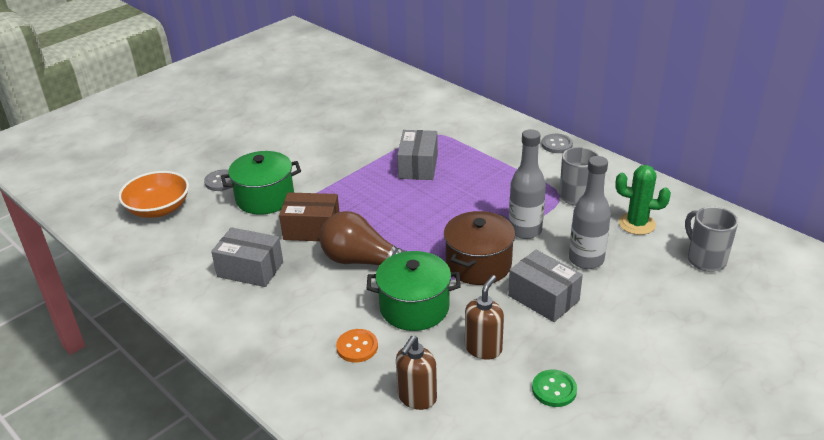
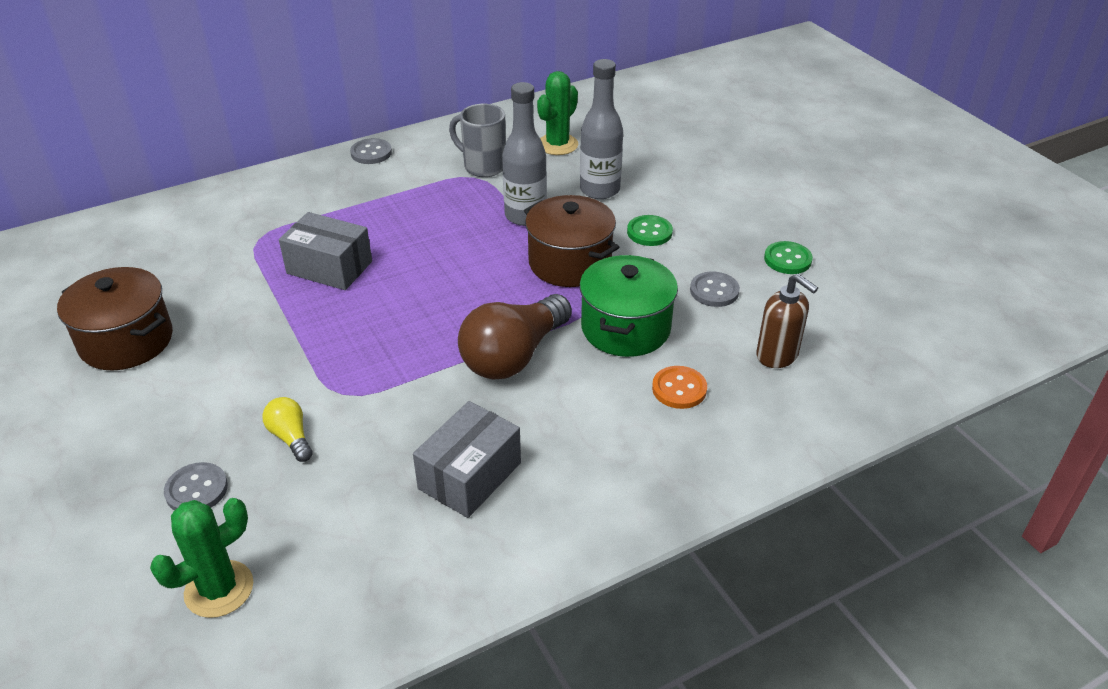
camera: 75 degrees left, 5 degrees up
(158, 209) = (219, 589): orange bowl -> green cactus
(265, 198) = (291, 437): green pot -> yellow light bulb
(312, 229) = (410, 395): brown box -> none
(323, 124) = (126, 341): none -> brown pot
(483, 348) = (714, 291): brown soap dispenser -> grey button
(543, 298) = (649, 232): grey box -> green button
(705, 259) = (634, 125): grey mug -> none

